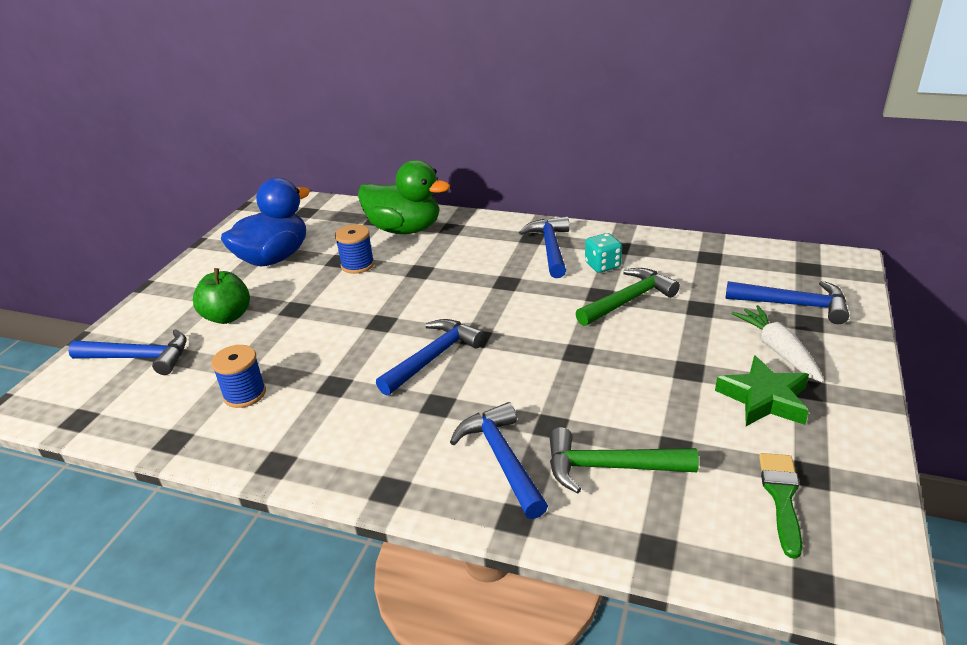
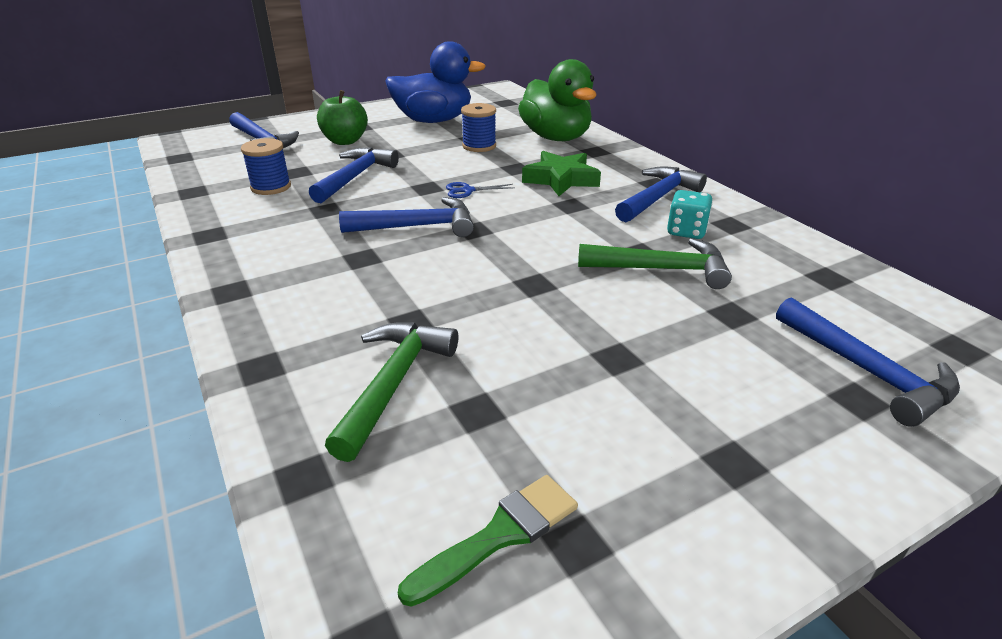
camera: 40 degrees right, 0 degrees up
(417, 309) = (467, 191): none -> blue scissors
(502, 459) = (331, 321): blue hammer -> blue hammer (355, 177)
(609, 467) = (394, 383): green hammer -> green hammer turned 60 degrees clockwise
(764, 399) = (655, 433): green star -> green star (561, 179)
(778, 350) = (760, 401): white carrot -> none

